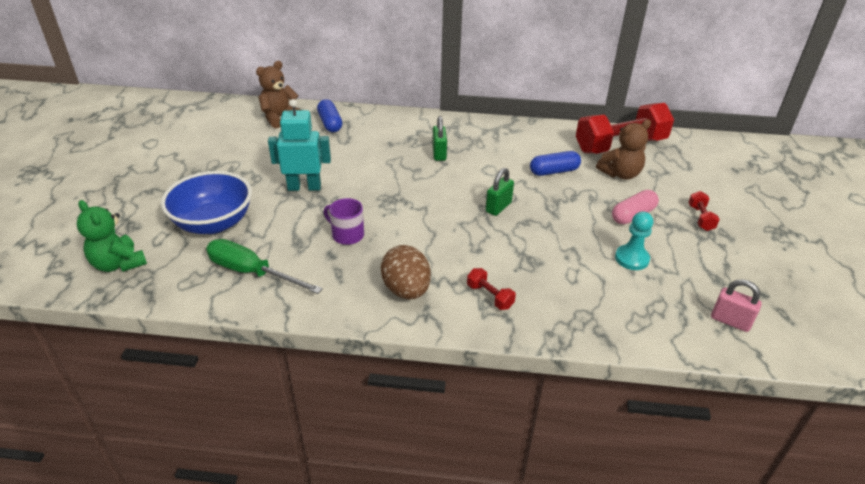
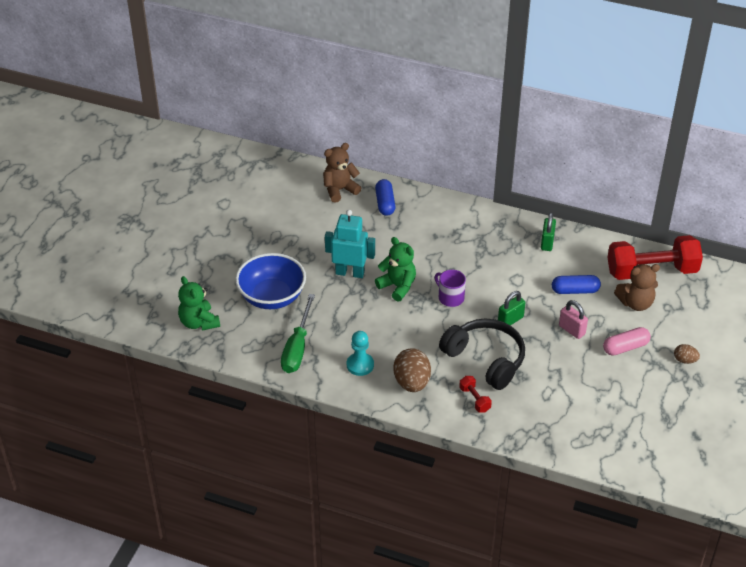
camera: 15 degrees right, 5 degrees up
(252, 272) = (297, 347): green screwdriver -> green screwdriver turned 120 degrees counterclockwise
(347, 235) = (376, 326): purple mug -> purple mug (450, 298)
(362, 193) = (397, 286): none -> green teddy bear
(439, 154) = (476, 254): green padlock -> green padlock (547, 242)
(486, 250) = (485, 359): none -> black headphones
(631, 258) = (603, 387): turquoise pawn -> turquoise pawn (360, 365)
(700, 218) = (685, 360): red dumbbell -> brown egg
(730, 321) = (655, 453): pink padlock -> pink padlock (571, 330)

